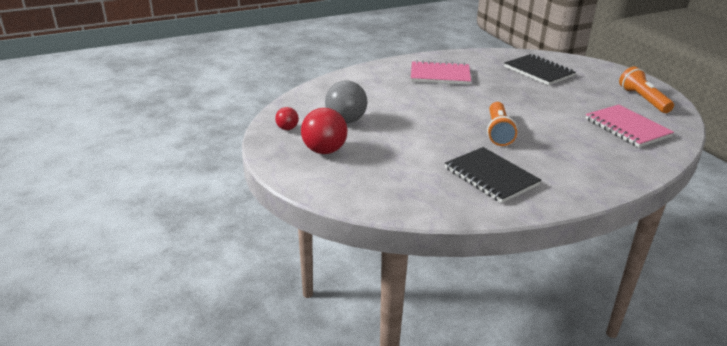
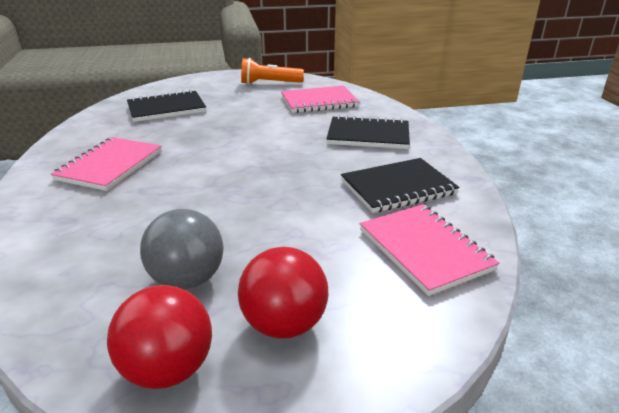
camera: 75 degrees left, 0 degrees up
(287, 128) = (168, 369): red ball -> red ball, size x1.87
(413, 190) = (424, 249): none -> pink notebook
(498, 132) = (296, 161): orange flashlight -> none
(576, 158) = (368, 135): none -> black notebook

